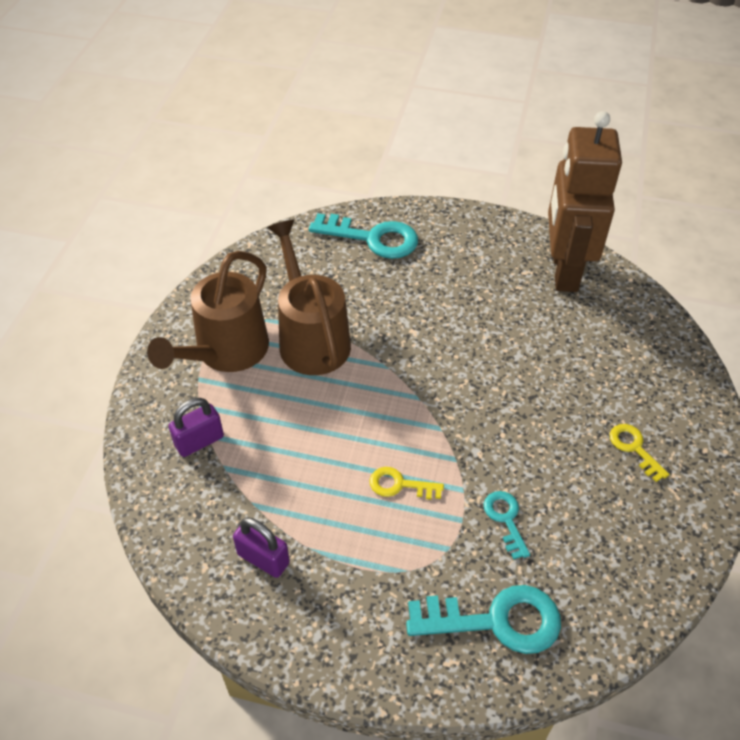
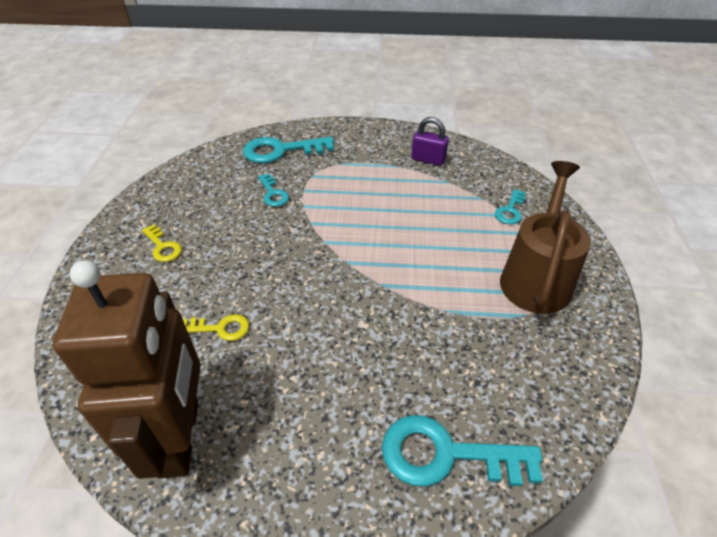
camera: 170 degrees right, 5 degrees down
(199, 441) = (510, 210): purple padlock -> turquoise key
(311, 337) = (465, 302): brown watering can -> none
(399, 485) = (350, 203): yellow key -> yellow key (220, 328)

